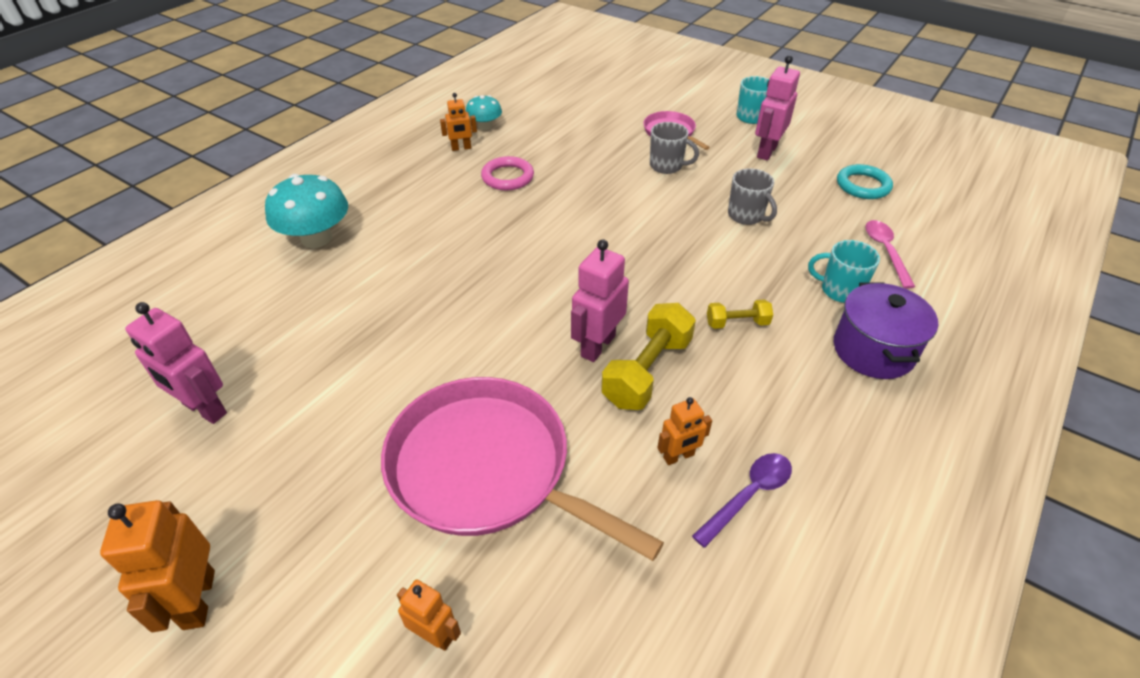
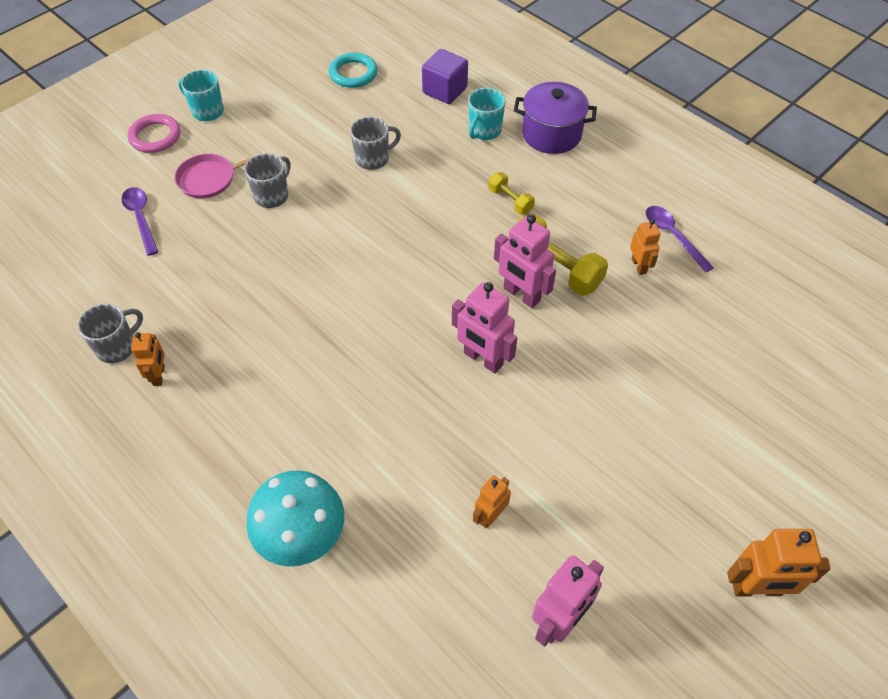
camera: 80 degrees left, 10 degrees up
(434, 635) = (777, 426): orange robot -> orange robot (490, 516)
(485, 126) = (117, 347): turquoise mushroom -> grey mug
(487, 469) = (643, 385): pink pan -> none
(507, 177) = (241, 334): pink ring -> pink ring (155, 136)
(613, 111) = (141, 218): none -> purple spoon
(737, 323) = (510, 200): yellow dumbbell -> yellow dumbbell turned 45 degrees counterclockwise
(766, 151) = (276, 118): pink robot -> pink robot (483, 359)
(885, 251) = (445, 90): pink spoon -> purple cube

